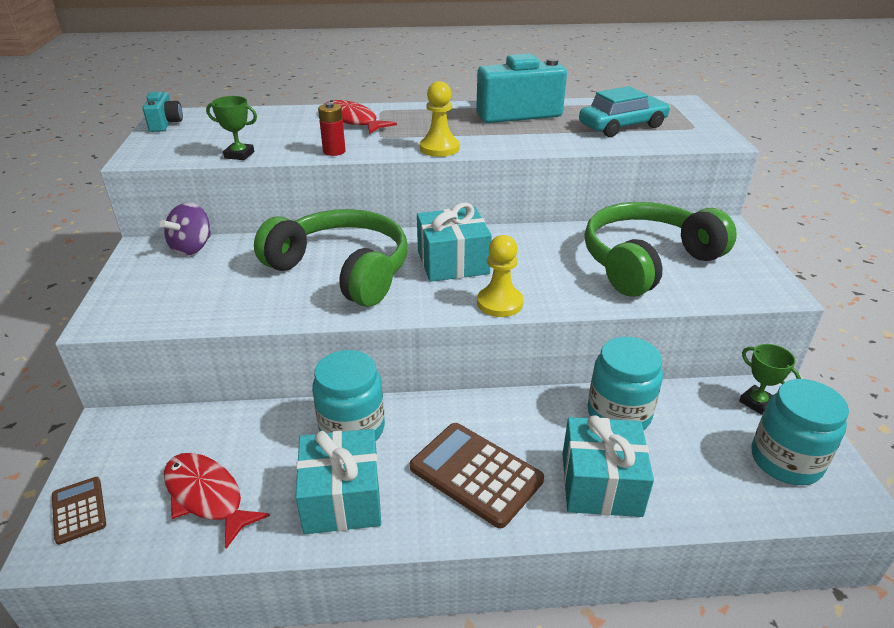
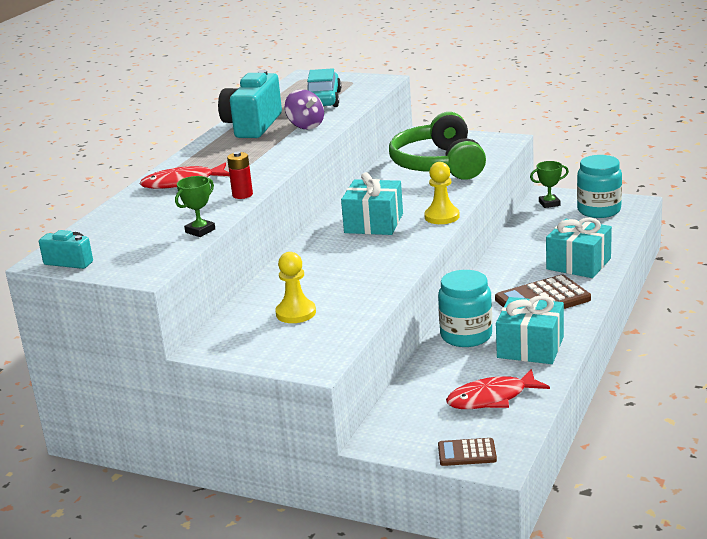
camera: 60 degrees left, 10 degrees down
(192, 248) = (232, 324): purple spinning top -> purple spinning top (305, 126)
(342, 270) = (341, 264): green headphones -> none
(439, 148) = (286, 159): yellow pawn -> yellow pawn (296, 313)
(618, 414) = (526, 244): turquoise jar -> none

